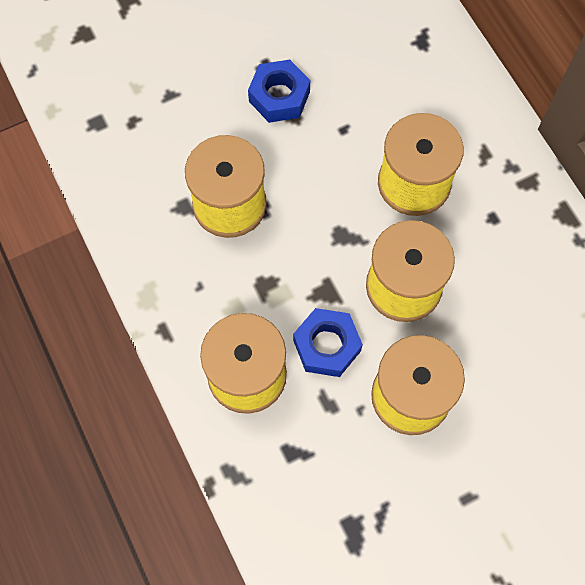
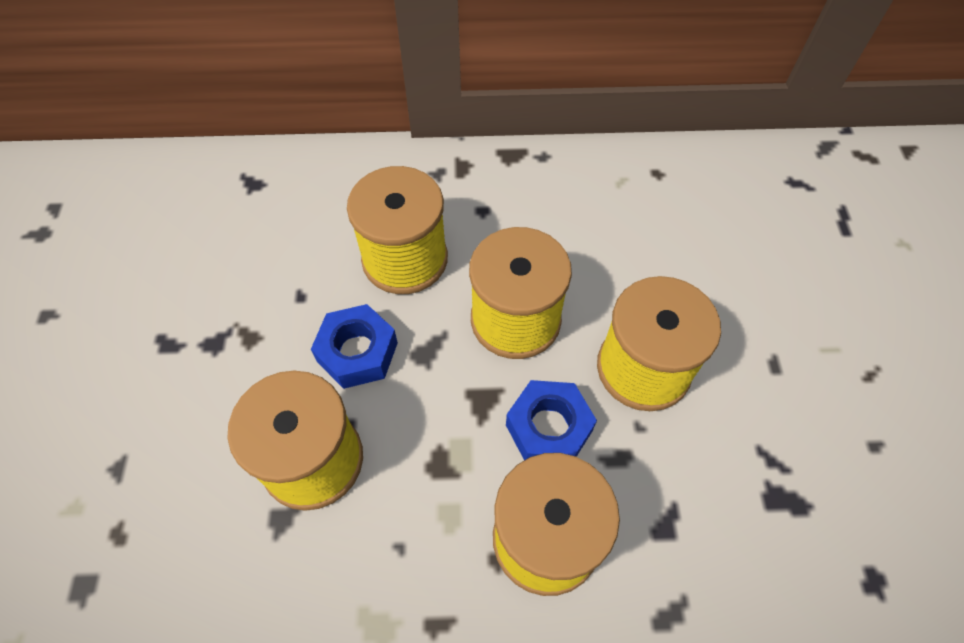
camera: 65 degrees left, 10 degrees down
(279, 97) = (214, 342): blue nut -> blue nut (357, 352)

